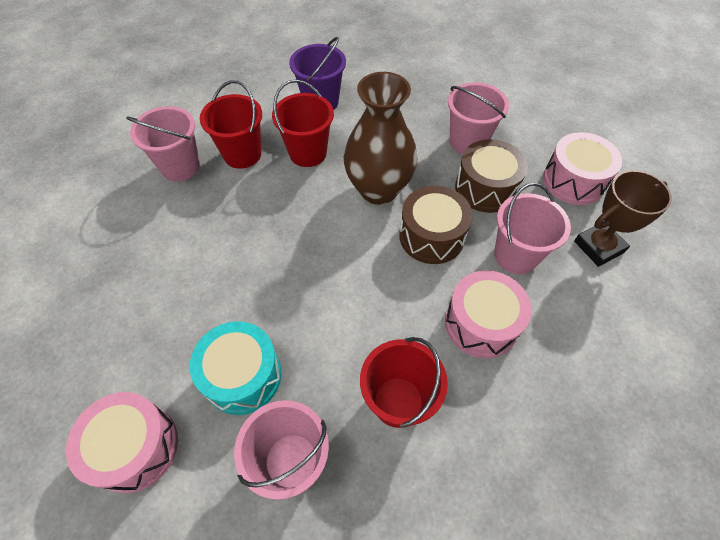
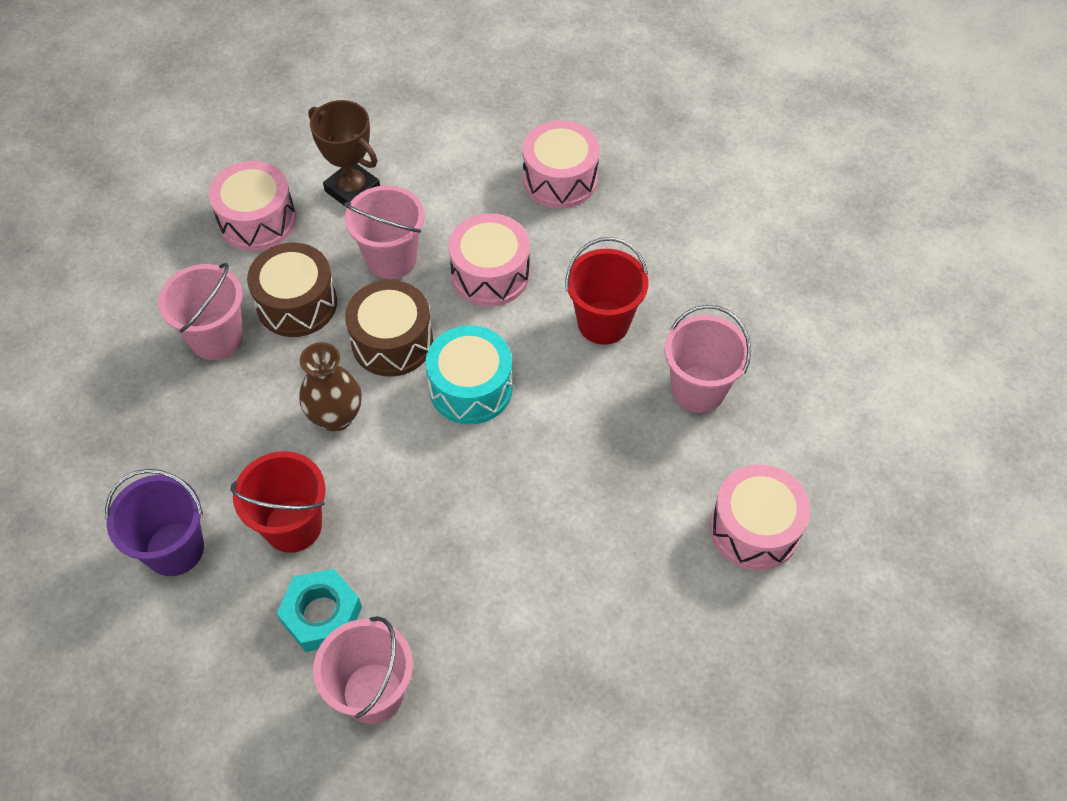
camera: 110 degrees left, 0 degrees up
(242, 154) = (321, 614): red bucket -> turquoise nut
(242, 376) = (640, 465): turquoise drum -> turquoise drum (471, 388)
(378, 190) = (336, 417): brown vase -> brown vase, size x0.64
(592, 427) = (560, 179): none -> pink drum

